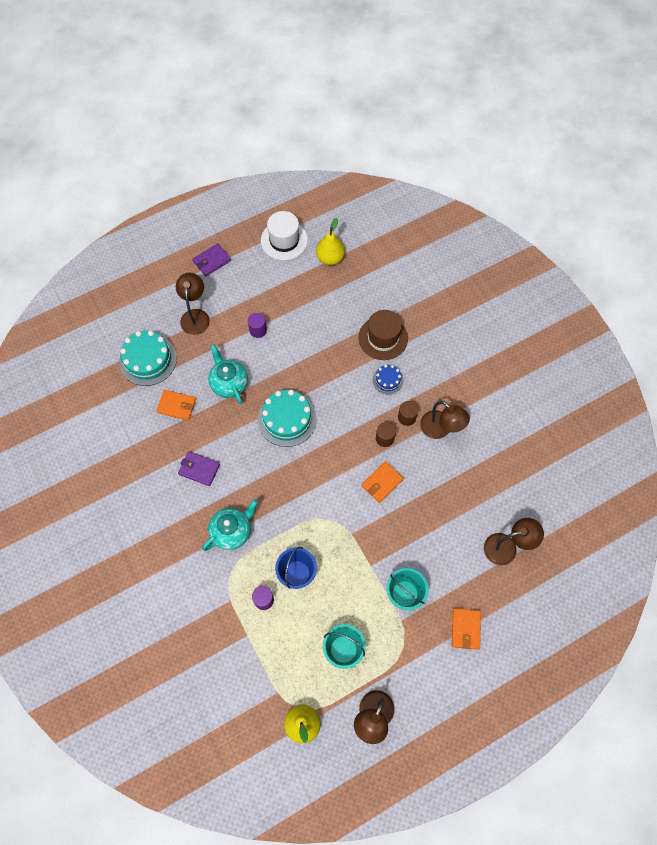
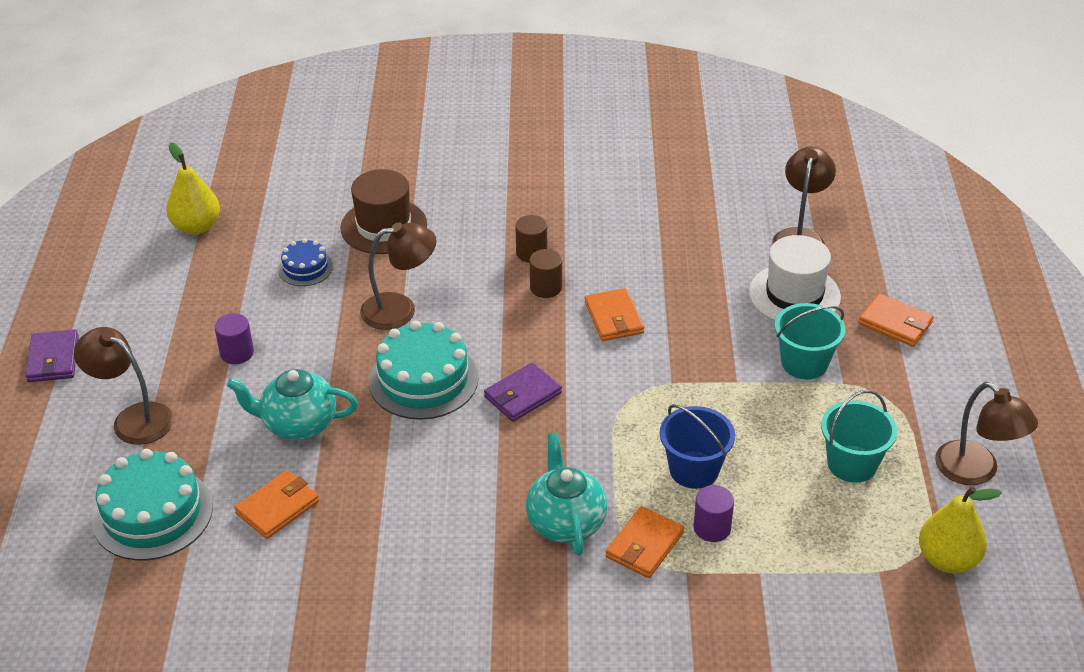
camera: 60 degrees left, 25 degrees down
(199, 469) = (421, 522): purple wallet -> purple wallet (523, 395)
(237, 574) = (644, 545): none -> orange wallet
(284, 240) = (111, 263): white hat -> white hat (794, 295)
(387, 380) = (455, 248): blue cake -> blue cake (305, 268)
(440, 429) = (578, 228): brown lamp -> brown lamp (400, 309)

